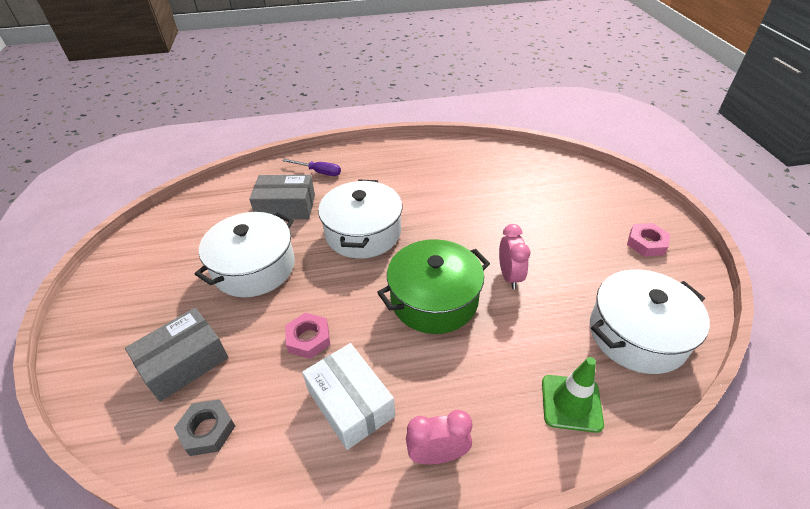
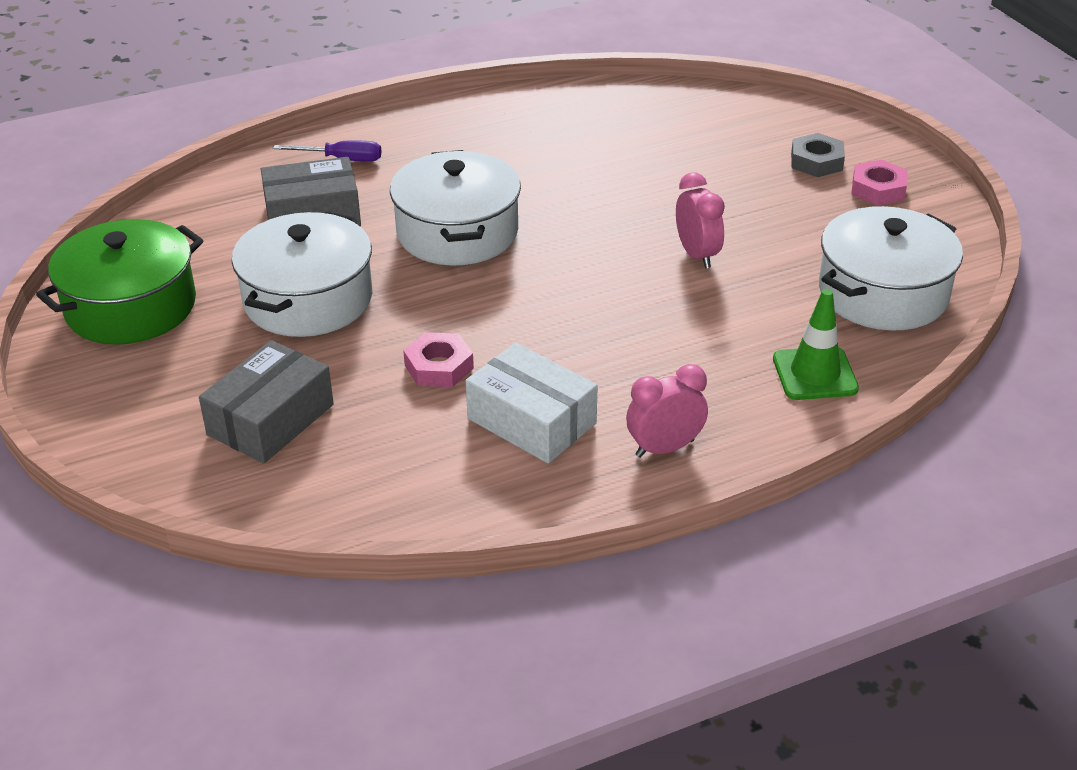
camera: 15 degrees left, 5 degrees down
(207, 430) = (350, 478): grey nut -> grey nut (816, 161)
(434, 299) = (599, 297): green pot -> green pot (131, 306)

